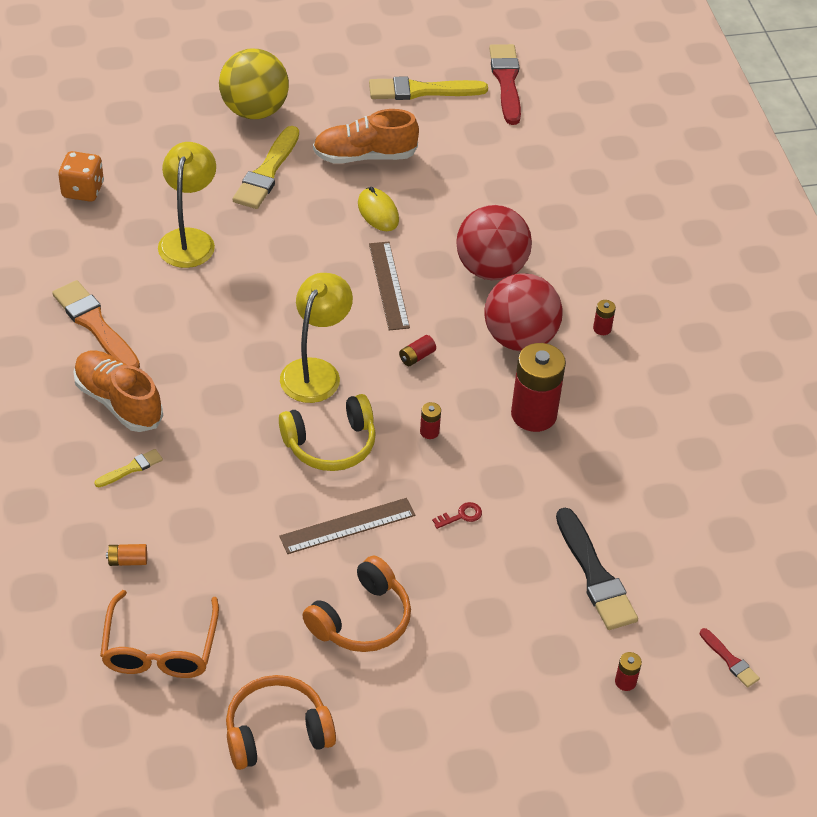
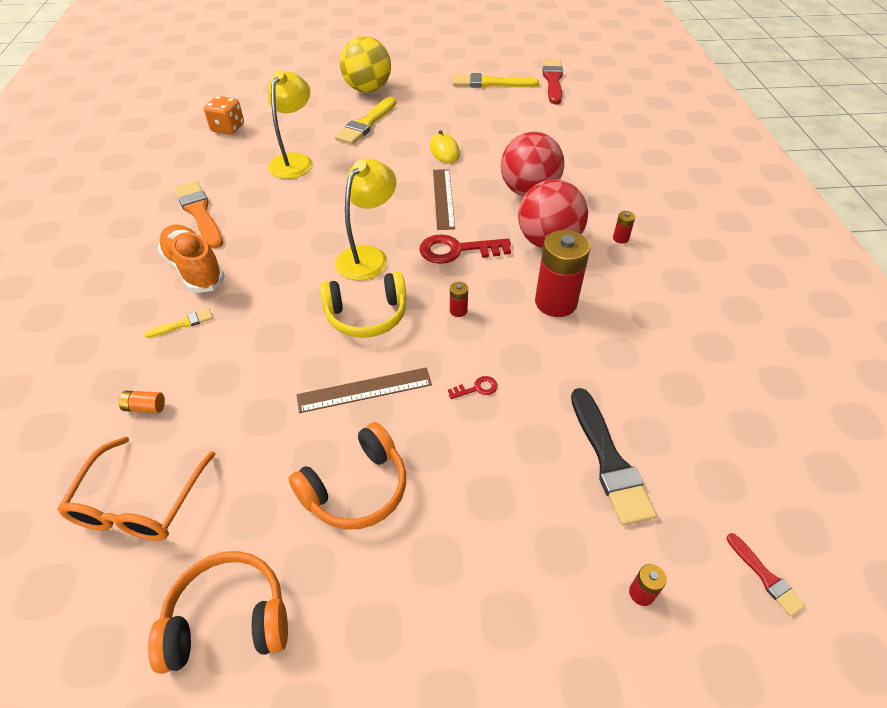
camera: 10 degrees right, 0 degrees up
(364, 156) = (441, 117): orange shoe -> none
(417, 357) = (457, 250): red battery -> red key

